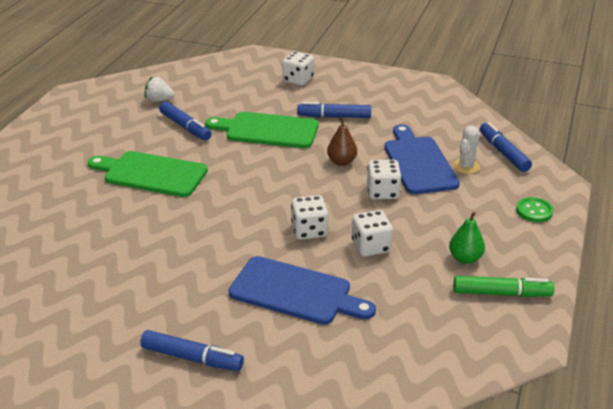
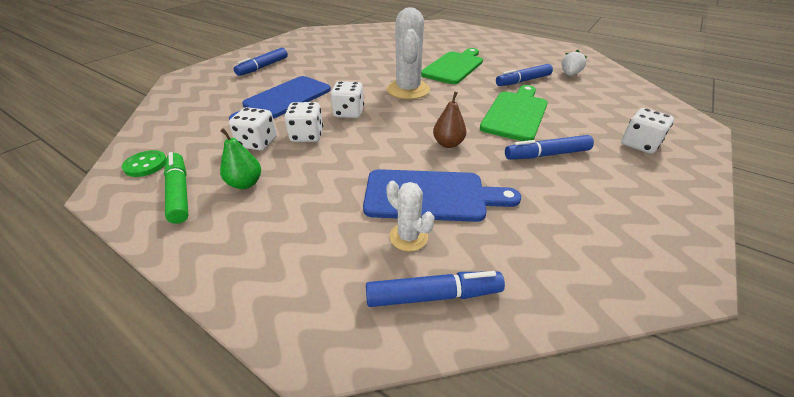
camera: 105 degrees right, 5 degrees up
(234, 199) = (408, 90): none -> white cactus
(334, 117) = (546, 154): blue marker -> blue marker turned 120 degrees counterclockwise
(383, 192) = (383, 158): white dice -> white dice (258, 143)
(501, 293) = (179, 192): green marker -> green marker turned 135 degrees clockwise
(534, 211) = (274, 273): green button -> green button (146, 165)

